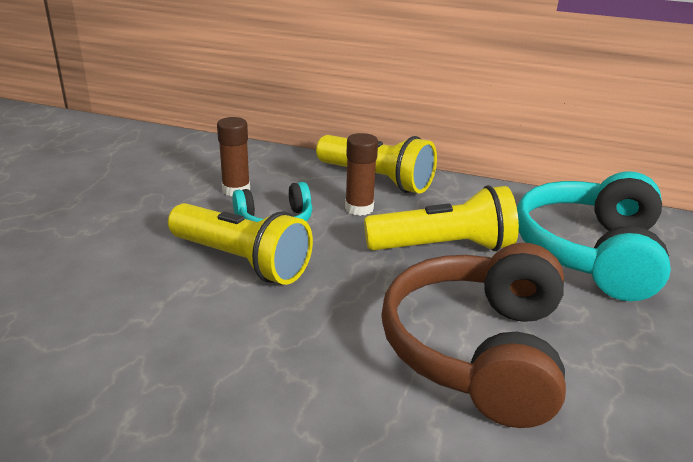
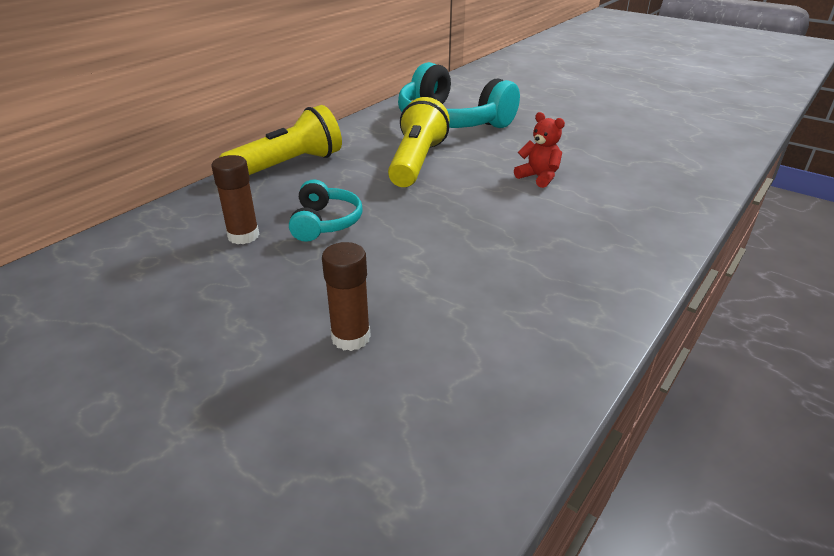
camera: 70 degrees left, 5 degrees up
(241, 261) = (385, 248): yellow flashlight -> none
(359, 208) = (333, 182): brown glue stick -> brown glue stick (351, 337)
(477, 350) = (538, 177): brown headphones -> red teddy bear

